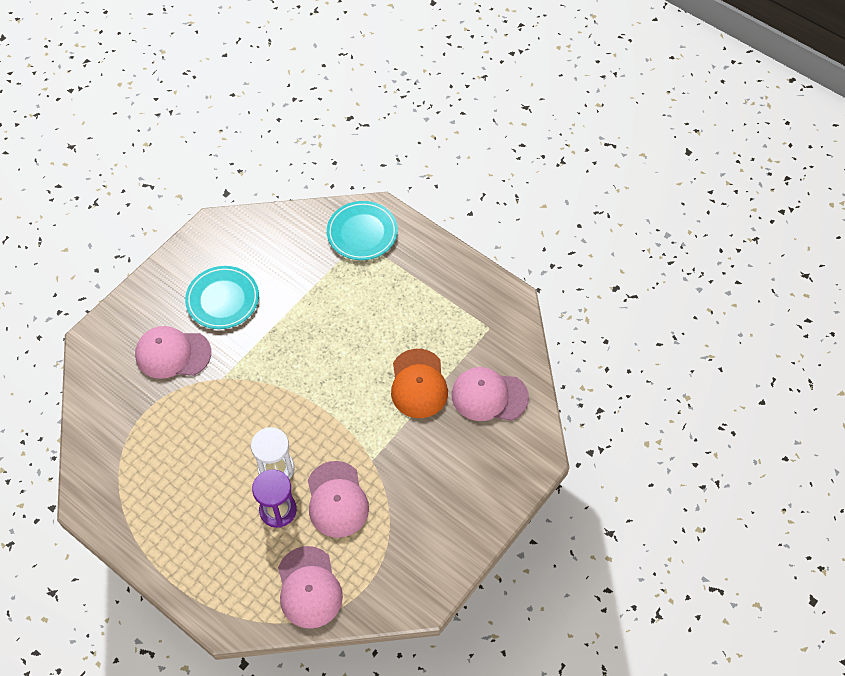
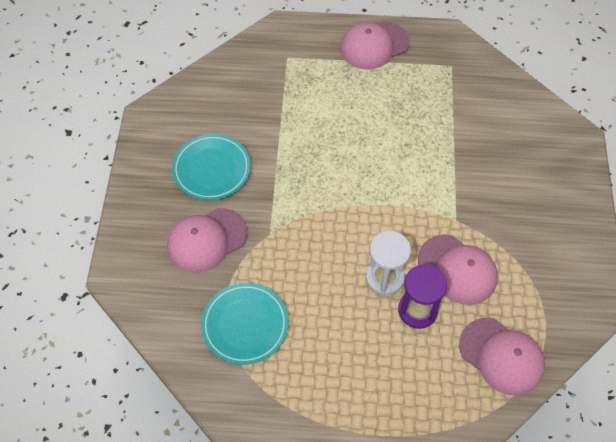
camera: 35 degrees left, 0 degrees up
(362, 233) = (284, 51): turquoise plate -> turquoise plate (245, 325)
(418, 384) = (437, 139): orange cap -> none
(489, 396) = (499, 115): pink cap -> pink cap (374, 45)

